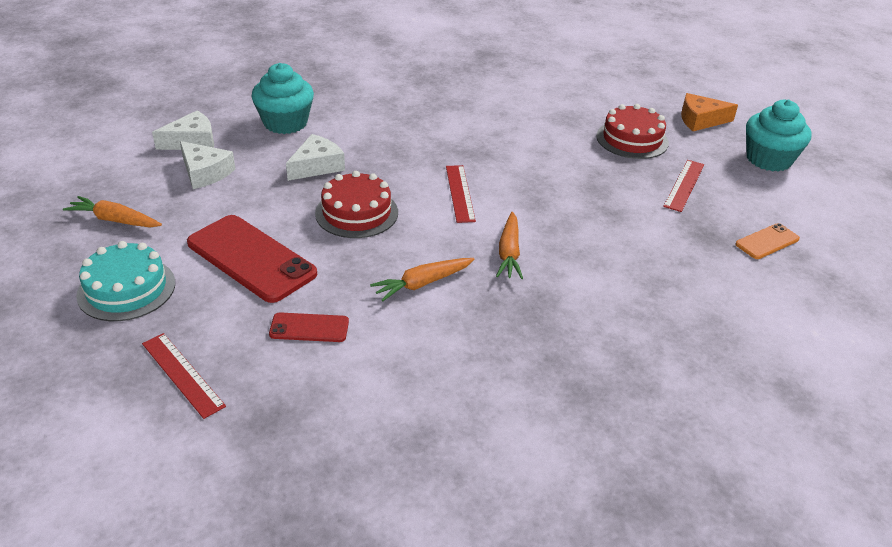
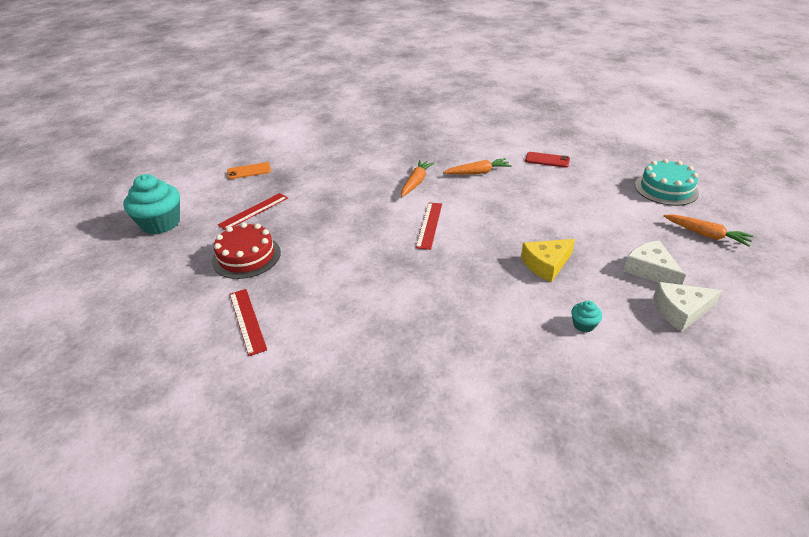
camera: 160 degrees left, 0 degrees up
(182, 374) = (611, 149): red ruler -> red ruler (247, 320)
(251, 258) = (589, 197): red phone -> none
(285, 123) = (584, 325): turquoise cupcake -> turquoise cupcake, size x0.44
(317, 166) = (546, 264): white cheese -> yellow cheese
(356, 213) = (514, 219): red cake -> none
(700, 120) = (158, 270): orange cheese -> none

